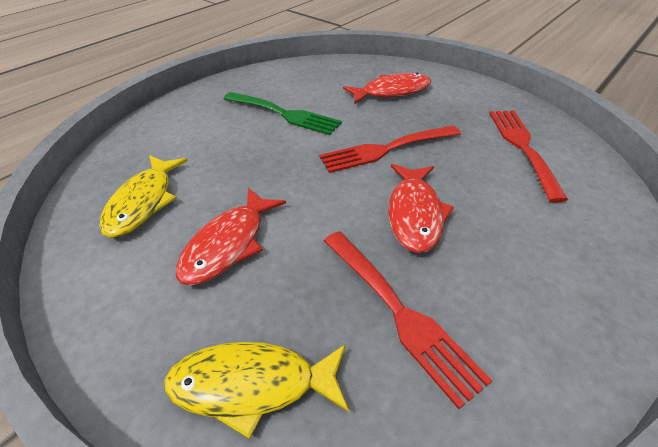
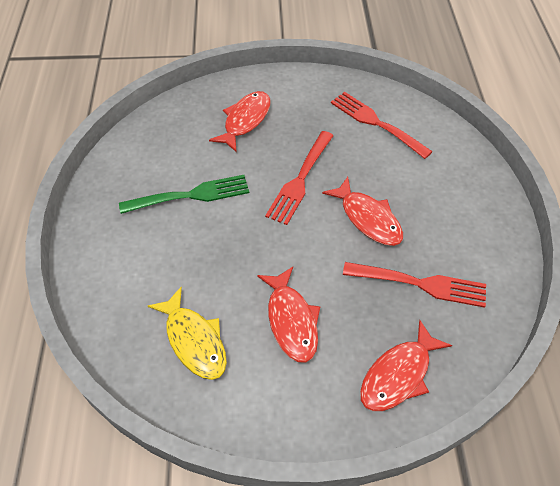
camera: 45 degrees left, 10 degrees up
(252, 385) = (398, 374): yellow fish -> red fish

